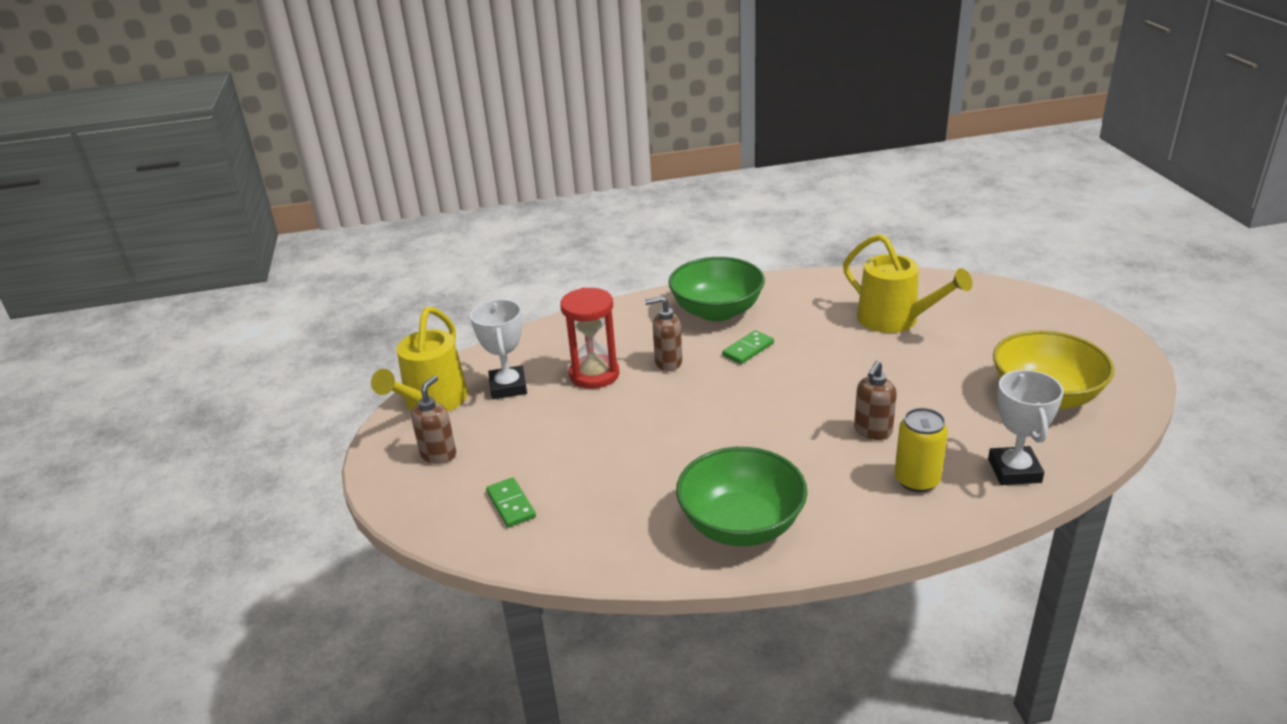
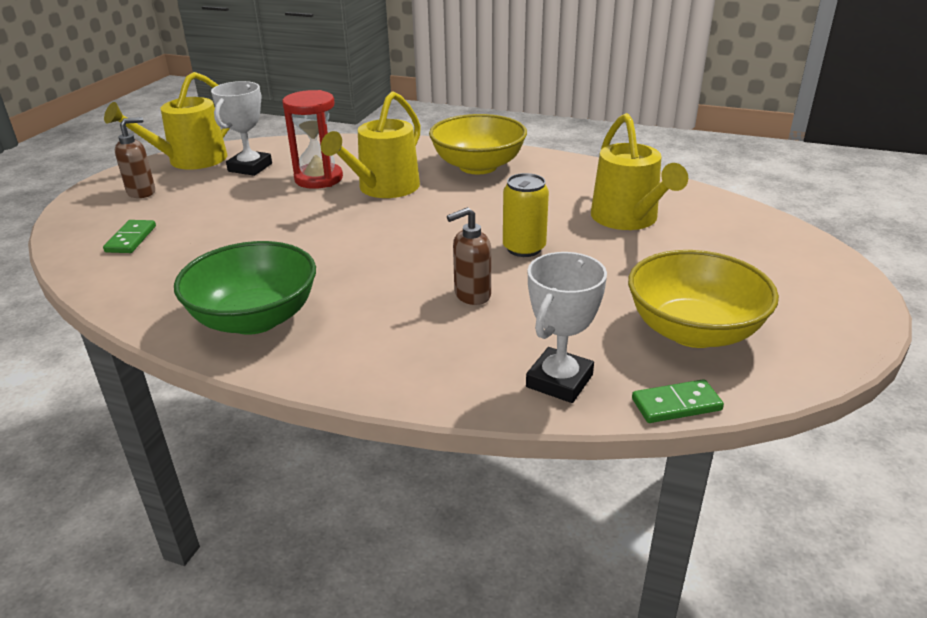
camera: 30 degrees right, 0 degrees up
(668, 362) = (384, 188): brown soap dispenser -> yellow watering can
(717, 311) = (478, 166): green bowl -> yellow bowl
(748, 349) = (461, 200): green domino -> green domino (676, 405)
(917, 480) = (451, 348): yellow can -> yellow can (524, 248)

